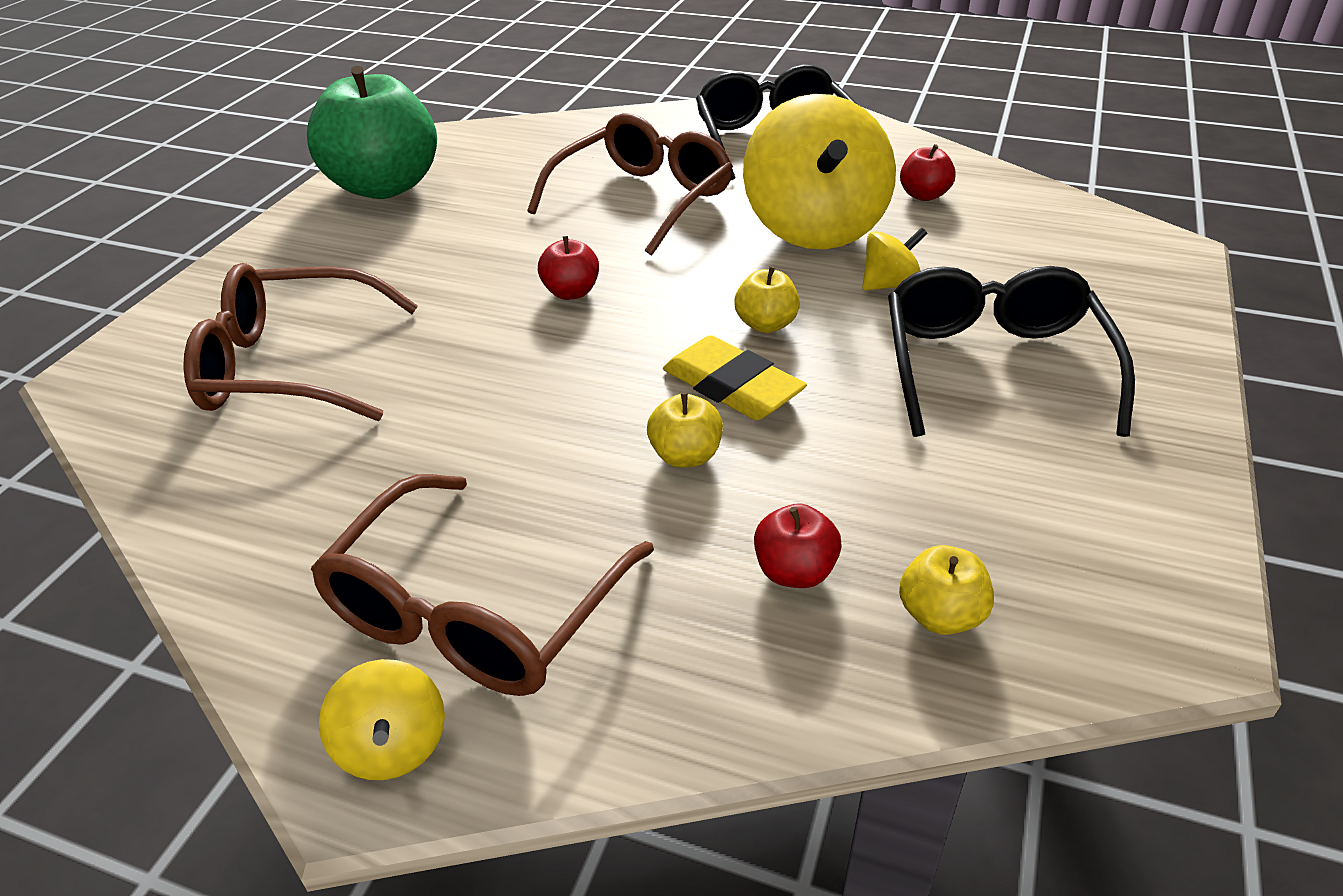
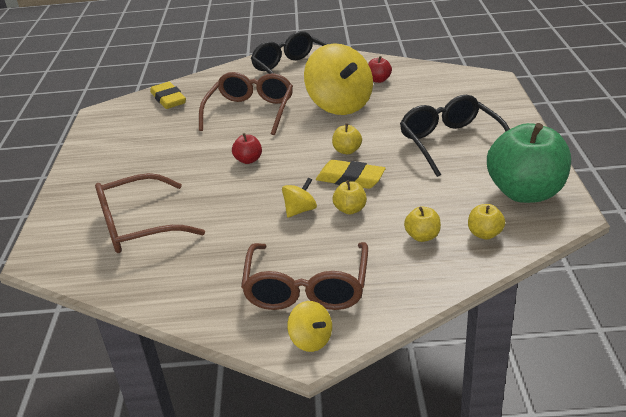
camera: 20 degrees left, 5 degrees down
(384, 187) = (111, 136): green apple -> green apple (525, 192)
(524, 143) = (168, 99): none -> yellow eraser
(794, 572) = (422, 236): red apple -> yellow apple
(890, 285) = (389, 121): yellow spinning top -> yellow spinning top (300, 210)

